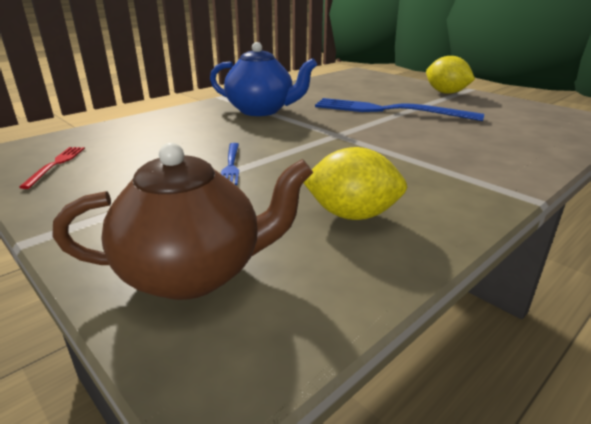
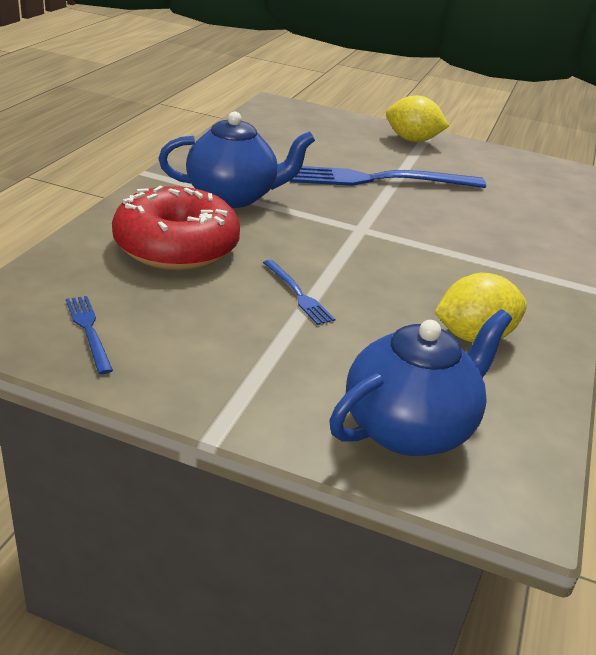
camera: 30 degrees left, 5 degrees up
(56, 165) = (89, 330): red fork -> blue fork
(183, 131) = (176, 247): none -> red donut
(194, 273) = (409, 428): brown teapot -> blue teapot

